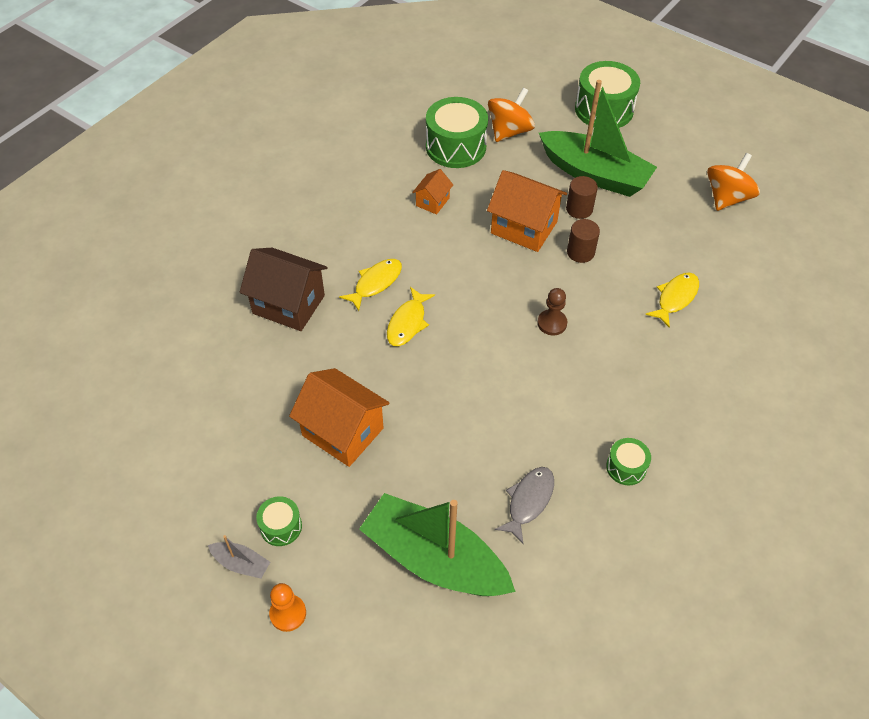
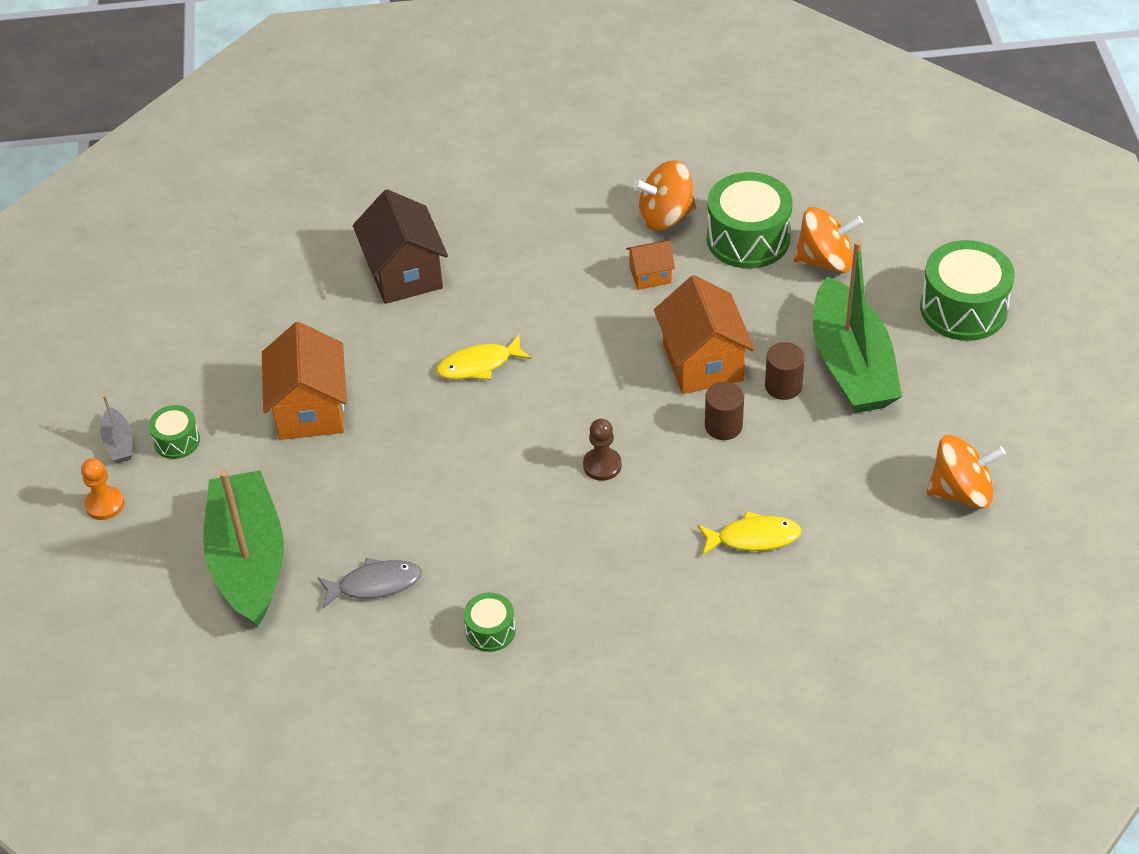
camera: 50 degrees right, 5 degrees down
(375, 283) = (498, 310): yellow fish -> none
(396, 165) = (665, 216): none -> orange spinning top

